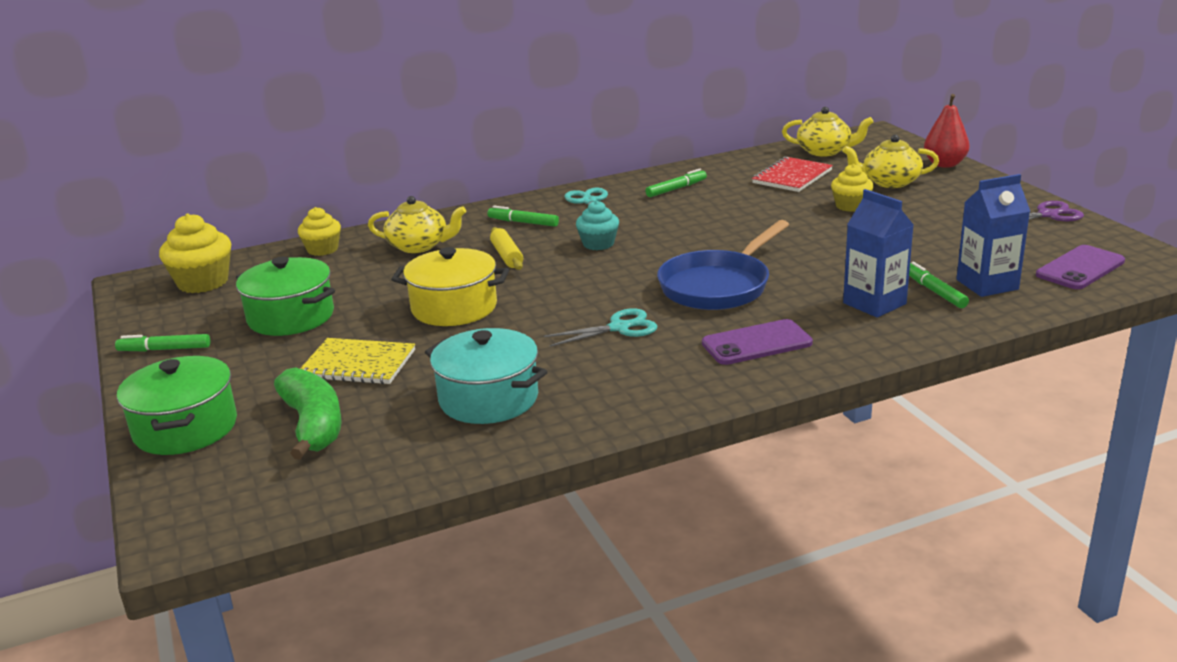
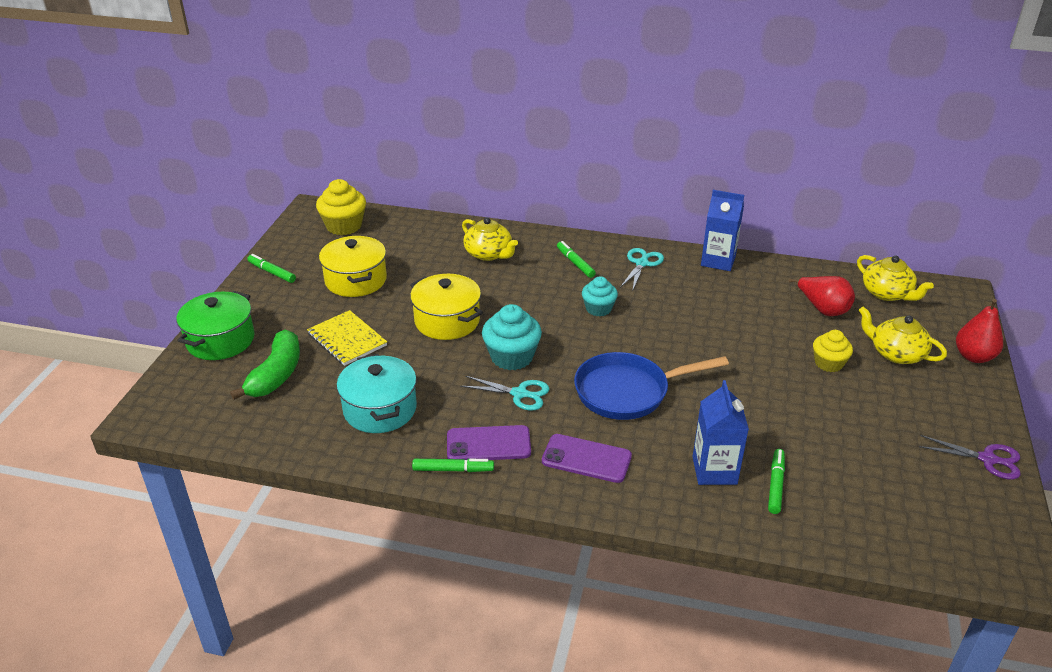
camera: 35 degrees right, 10 degrees up
(291, 317) = (356, 280): green pot -> yellow pot
(322, 249) = (433, 229): yellow cupcake -> none
(507, 256) = (529, 290): yellow rolling pin -> none
(567, 306) = (512, 357): none -> turquoise cupcake
(676, 189) = (718, 280): green marker -> green marker (453, 470)
(792, 177) = (823, 309): red notebook -> red pear
(987, 284) = (827, 502): blue carton -> blue carton (718, 261)
(1080, 268) = (931, 530): purple phone -> purple phone (488, 444)

